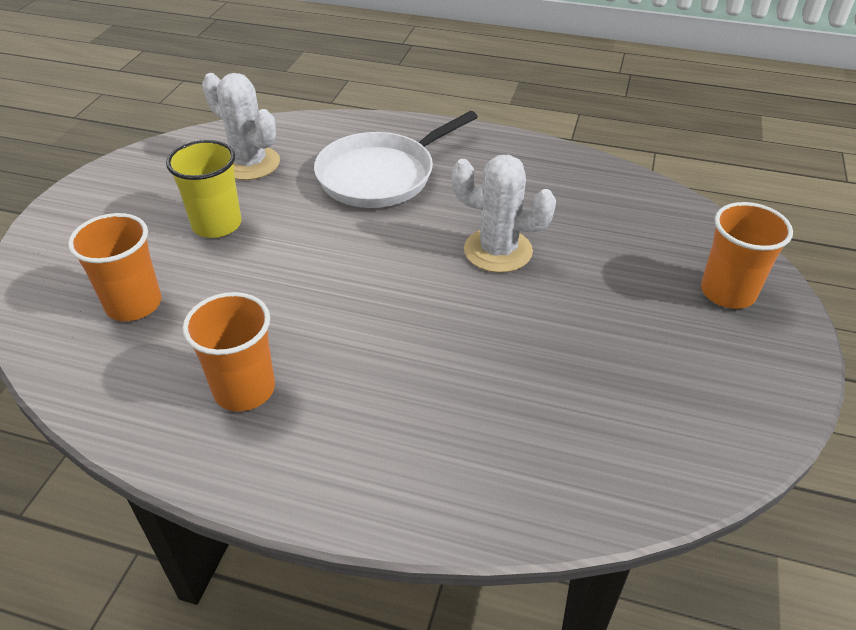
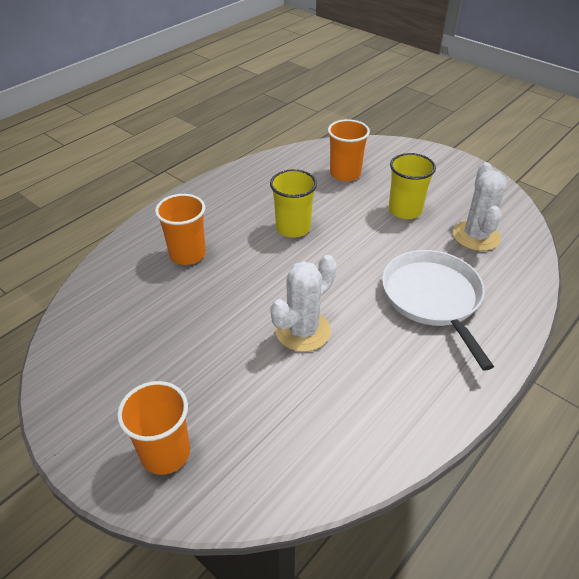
camera: 115 degrees right, 0 degrees up
(244, 389) = (256, 197): orange cup -> orange cup (187, 254)
(250, 163) = (476, 236): white cactus -> white cactus turned 60 degrees counterclockwise
(309, 318) = (293, 228): none -> yellow cup

